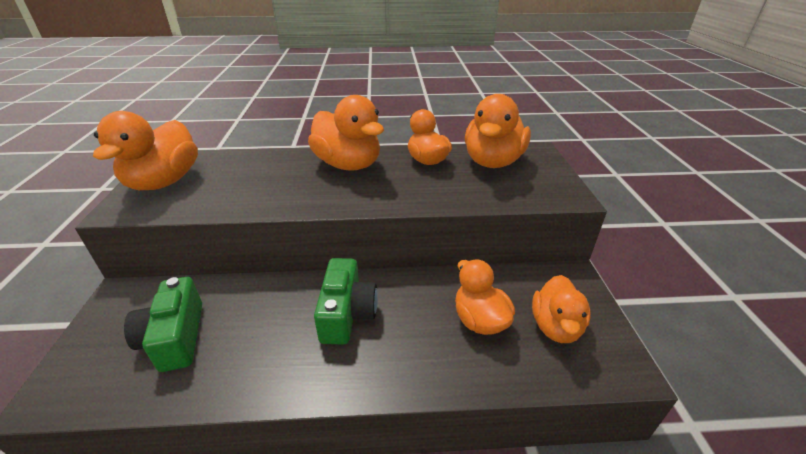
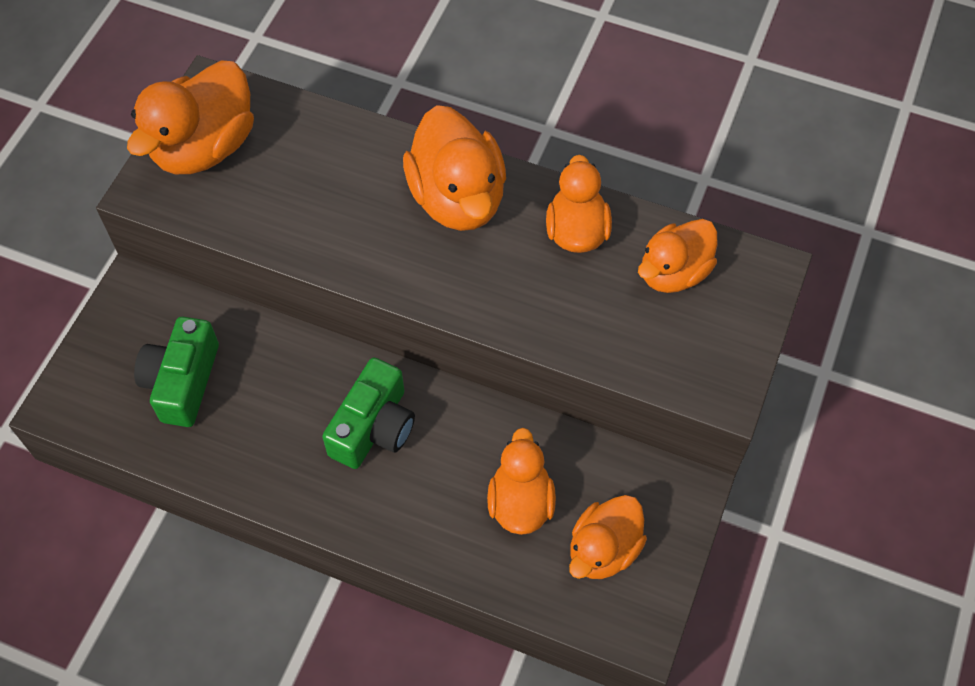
camera: 25 degrees right, 25 degrees up
(493, 162) = (673, 273): orange duck -> orange duck, size x0.66

